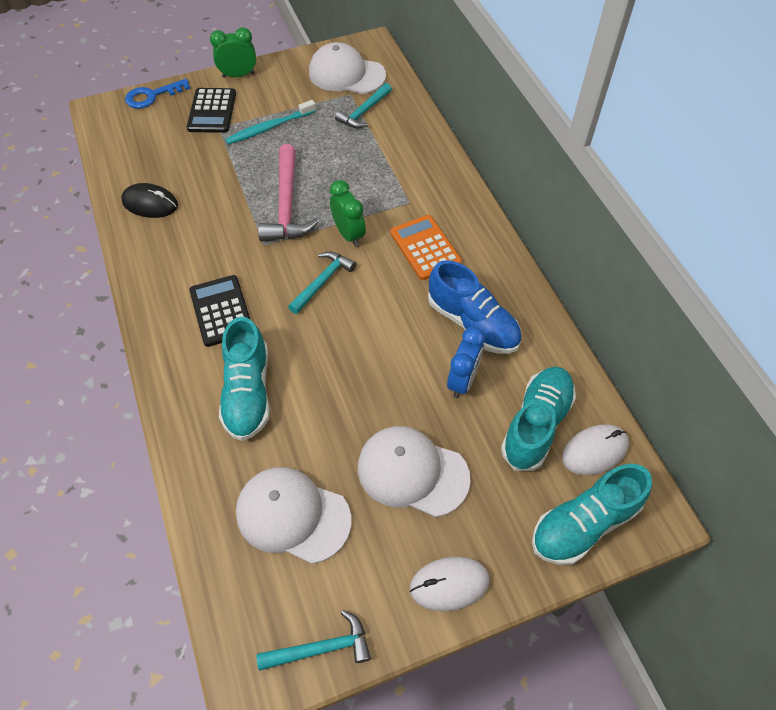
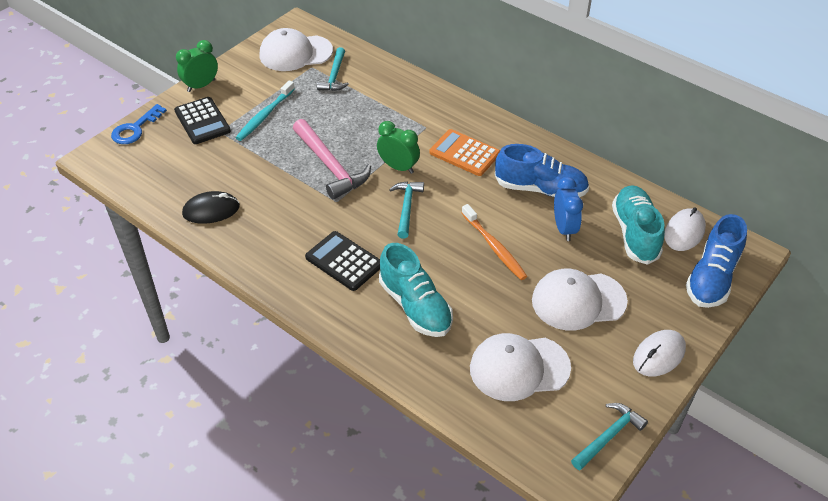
camera: 30 degrees left, 10 degrees down
(374, 366) = (494, 247): none -> orange toothbrush
(584, 524) = (712, 278): turquoise shoe -> blue shoe

